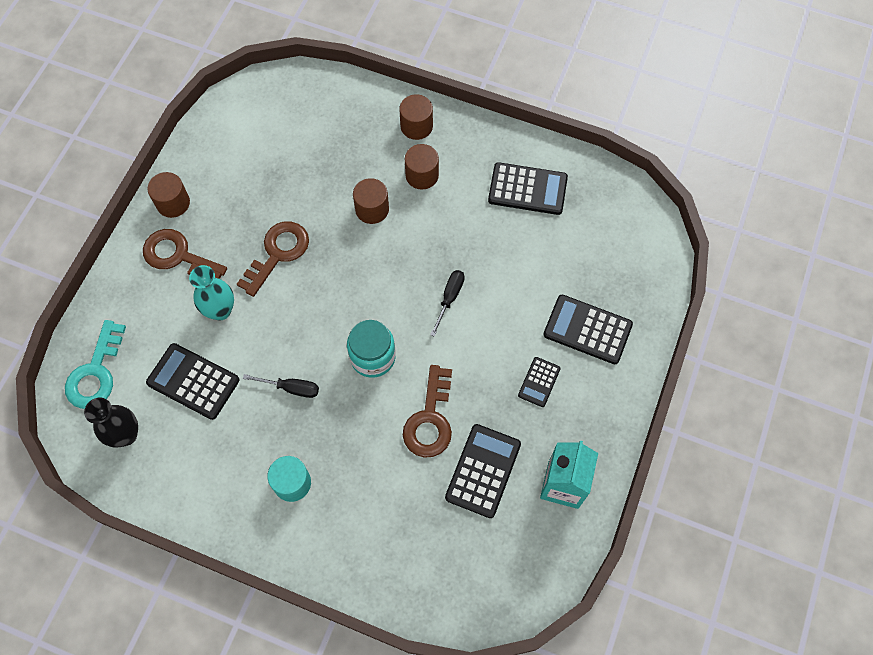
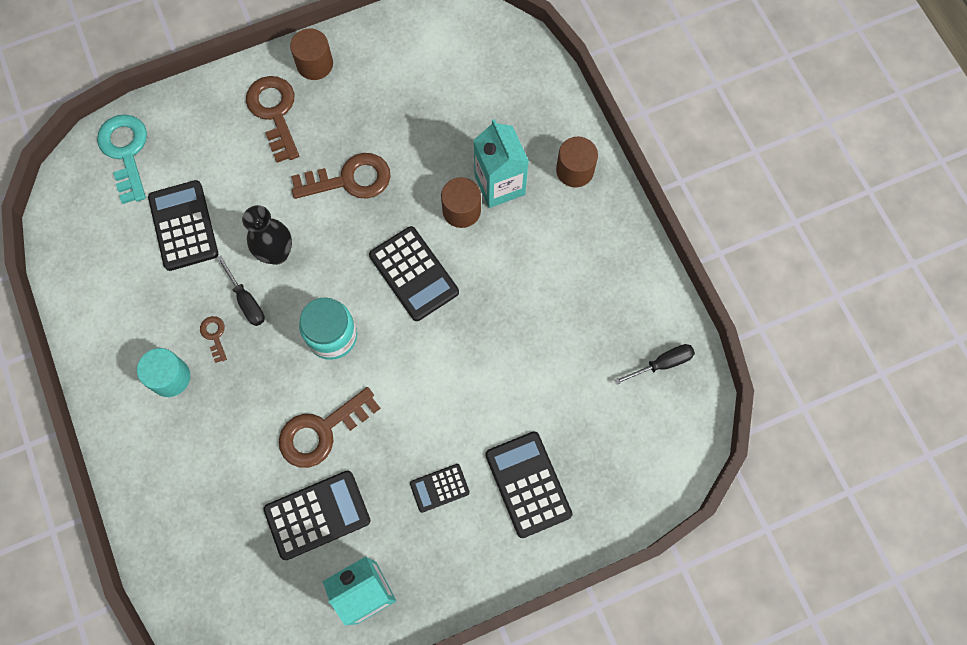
camera: 45 degrees right, 5 degrees up
(96, 372) = (126, 152): turquoise key -> turquoise key turned 105 degrees clockwise
(126, 435) = (97, 222): black vase -> black vase (276, 253)
(220, 310) = (260, 187): turquoise vase -> none
(293, 429) = (214, 336): none -> brown key
(379, 174) = (499, 185): none -> turquoise carton
(422, 175) = (533, 218): brown cylinder -> none
(449, 298) = (443, 346): black screwdriver -> black screwdriver (662, 364)
(527, 189) = (610, 313): black calculator -> black calculator (414, 274)

